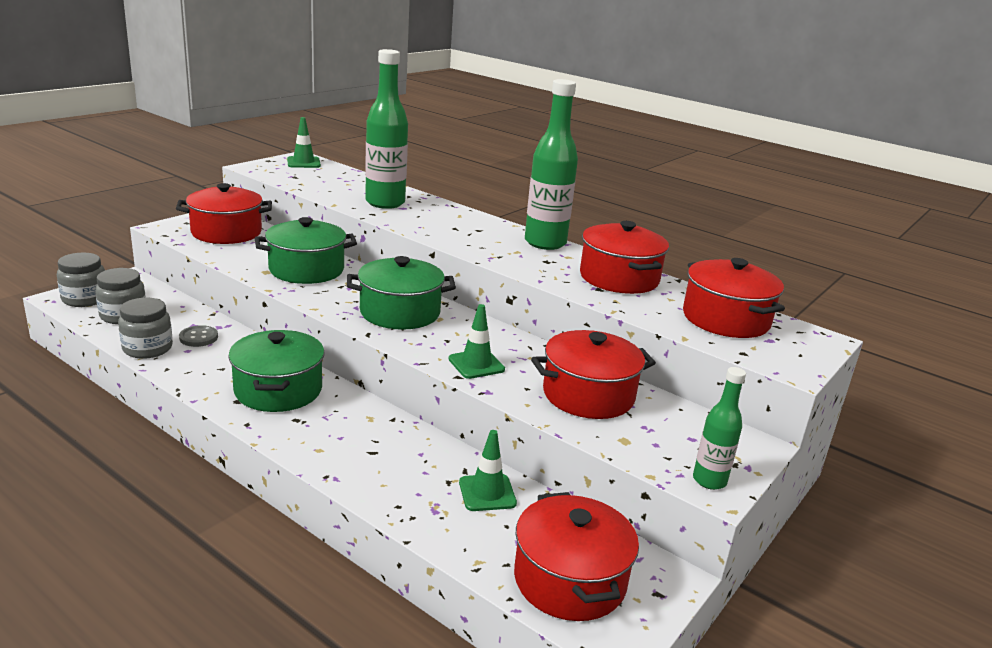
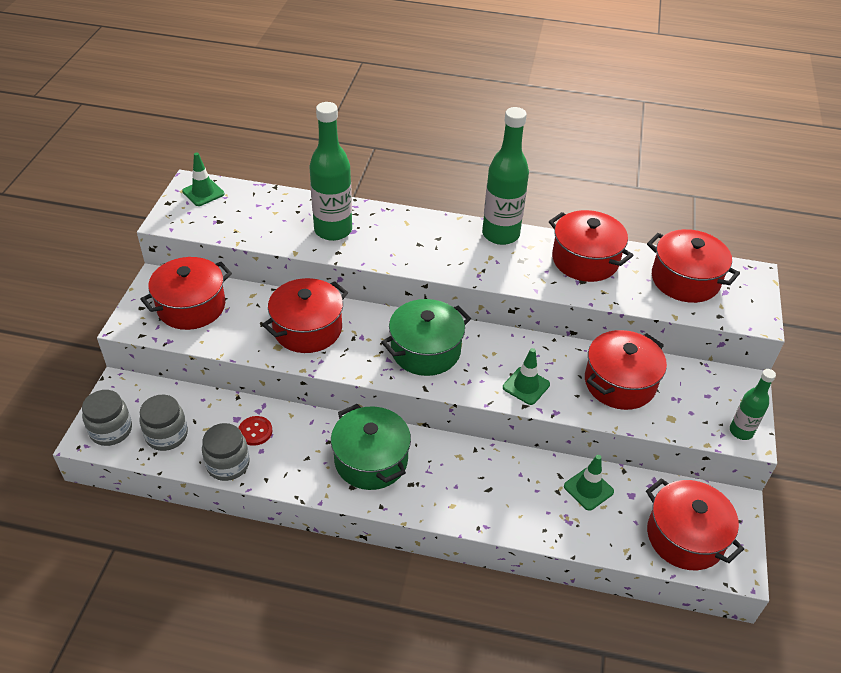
camera: 25 degrees left, 20 degrees up
(198, 337) = (255, 431): grey button -> red button
(306, 270) = (307, 329): green pot -> red pot

